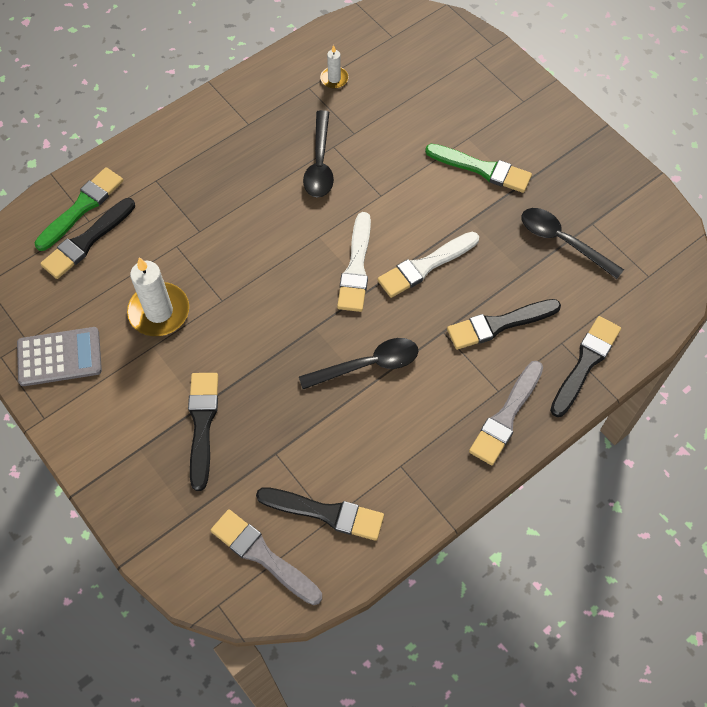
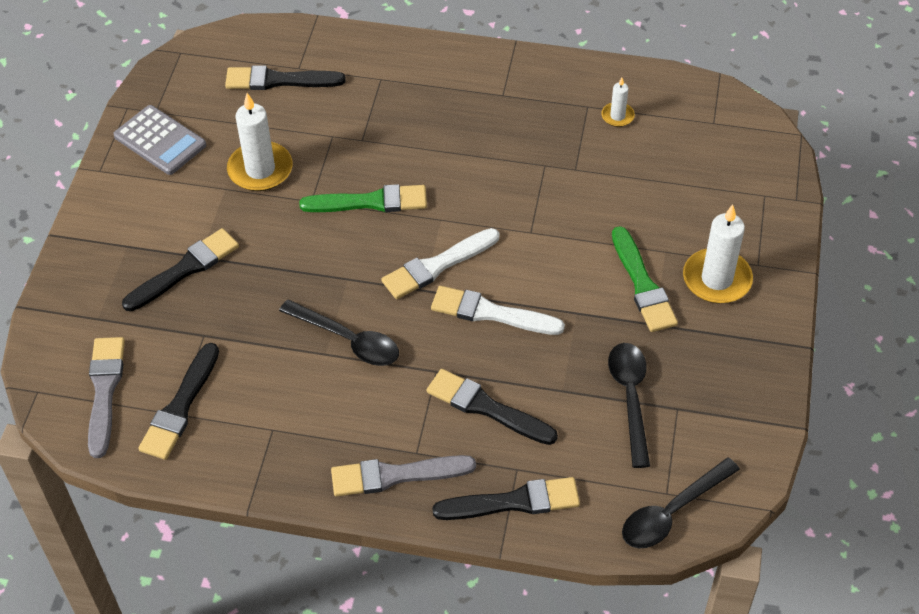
camera: 50 degrees right, 10 degrees down
(82, 207) = (307, 55): green brush -> green brush (370, 202)
(319, 164) = (516, 168): black spoon -> black spoon (671, 512)
(326, 513) = (180, 407): black brush -> black brush turned 45 degrees clockwise
(515, 129) = (717, 279): none -> white candle

